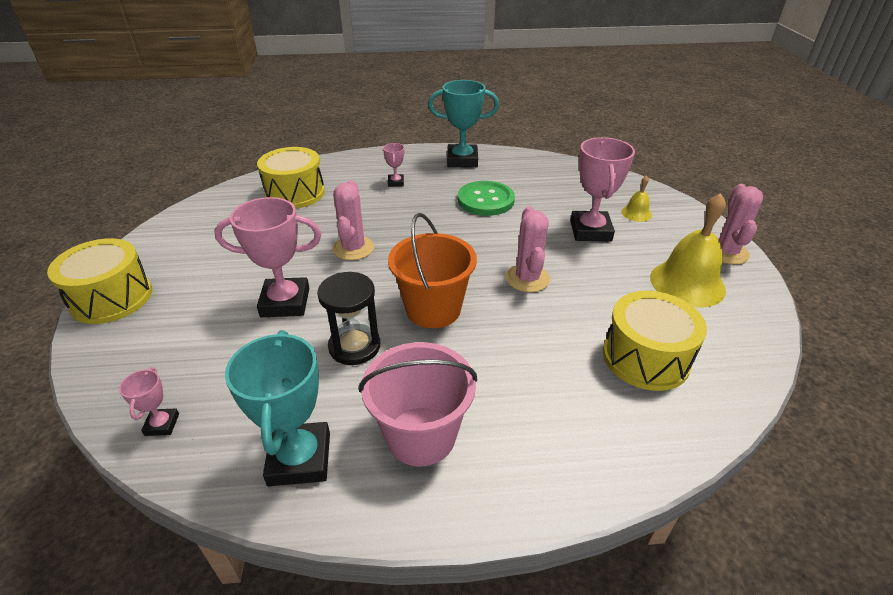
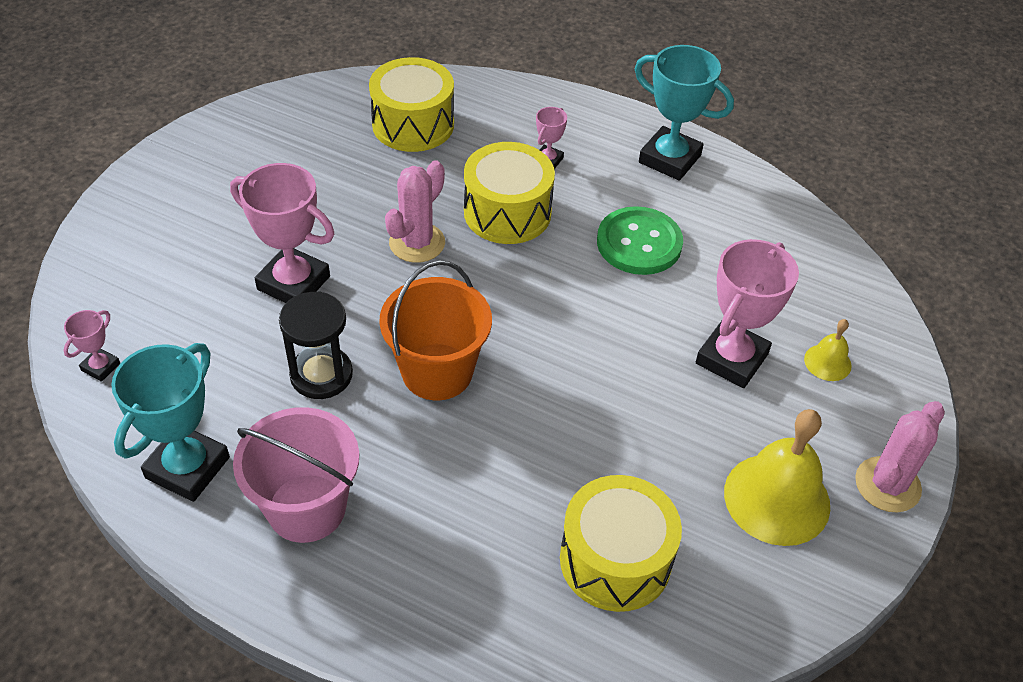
camera: 30 degrees right, 10 degrees up
(112, 298) = (138, 193): yellow drum -> yellow drum (507, 212)
(527, 278) = (580, 387): pink cactus -> none

